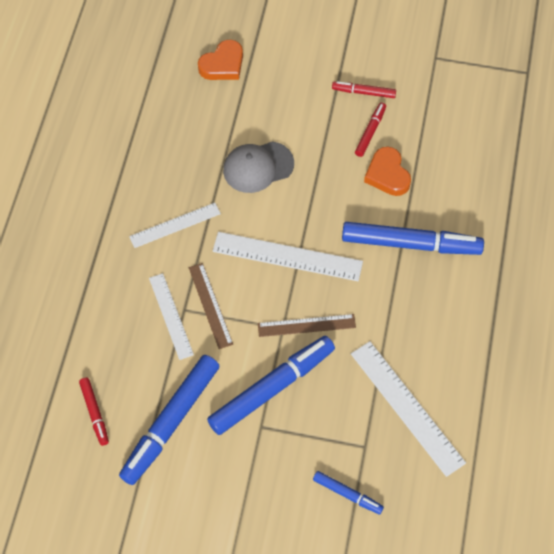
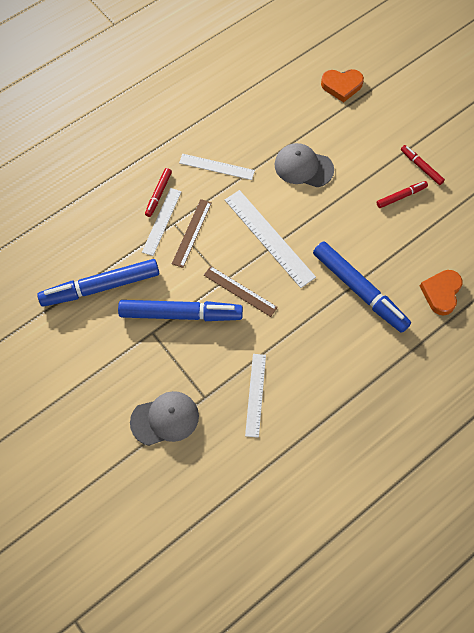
camera: 40 degrees right, 5 degrees up
(95, 413) = (63, 246): red marker -> red marker (158, 194)
(347, 494) = (165, 419): blue marker -> grey cap
(387, 174) = (386, 233): orange heart -> orange heart (441, 293)
(407, 407) = (255, 394): white ruler -> white ruler, size x0.63

